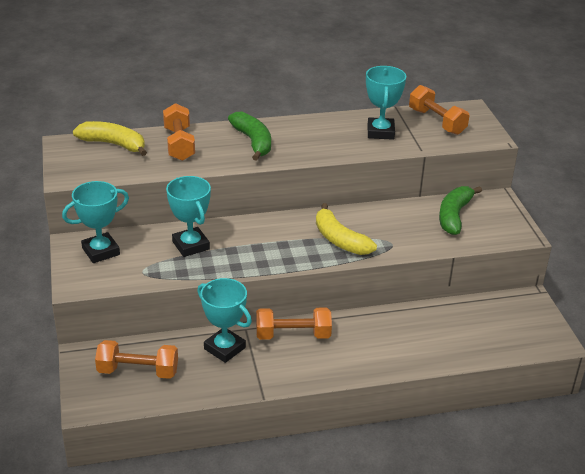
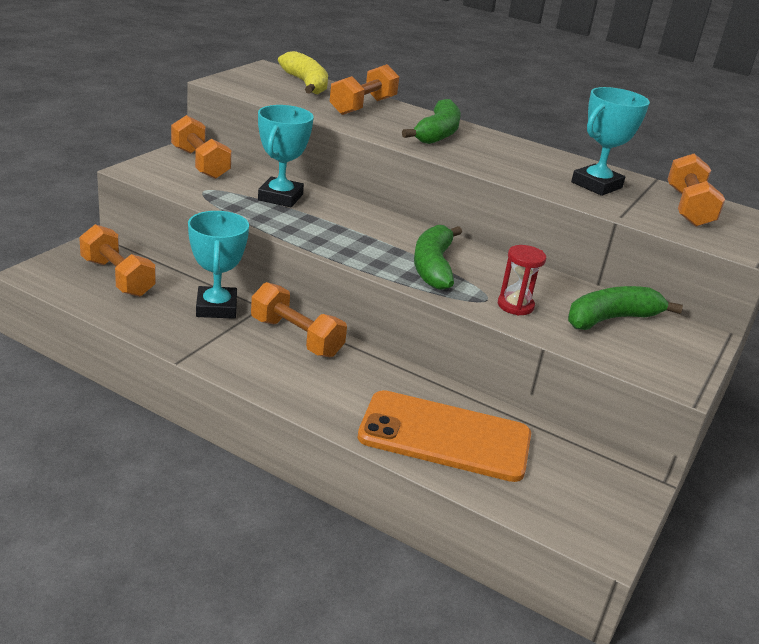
camera: 40 degrees right, 5 degrees down
(101, 251) = (200, 163): turquoise trophy -> orange dumbbell
(339, 240) = (433, 266): yellow banana -> green banana
(408, 238) = (515, 305): none -> red hourglass
(437, 339) = (445, 436): none -> orange phone

